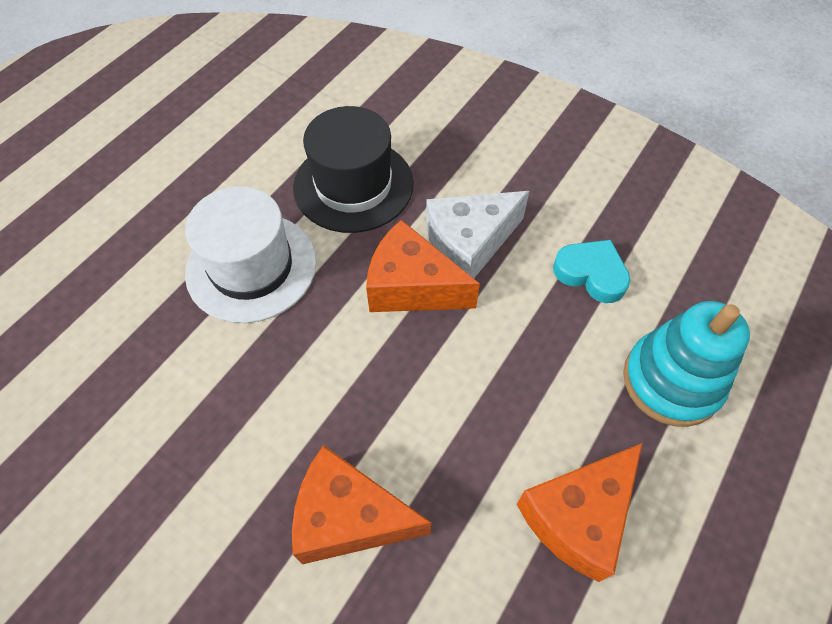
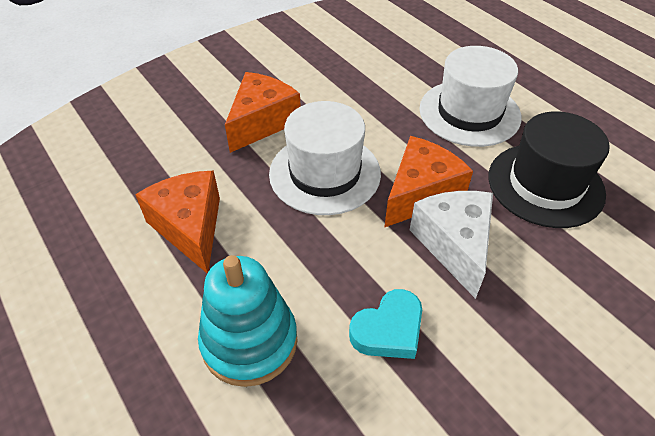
camera: 110 degrees right, 10 degrees down
(420, 394) = (325, 173): none -> white hat

